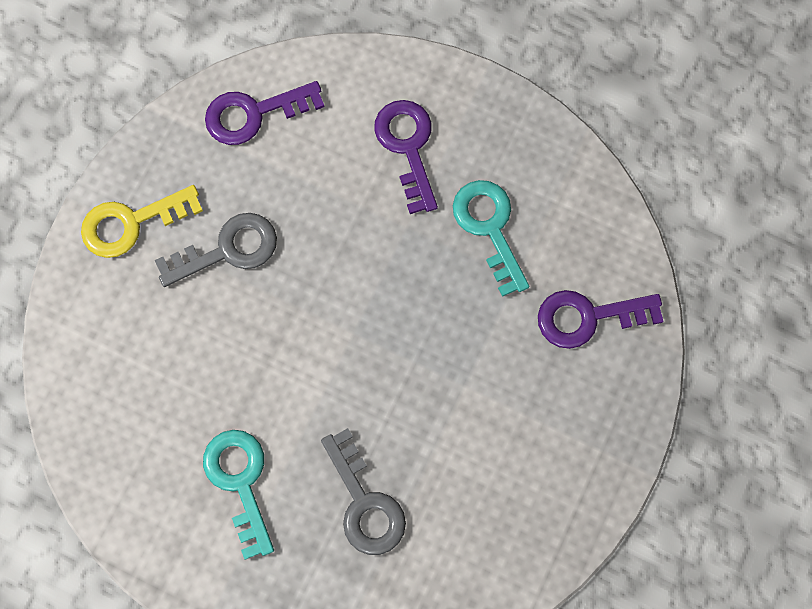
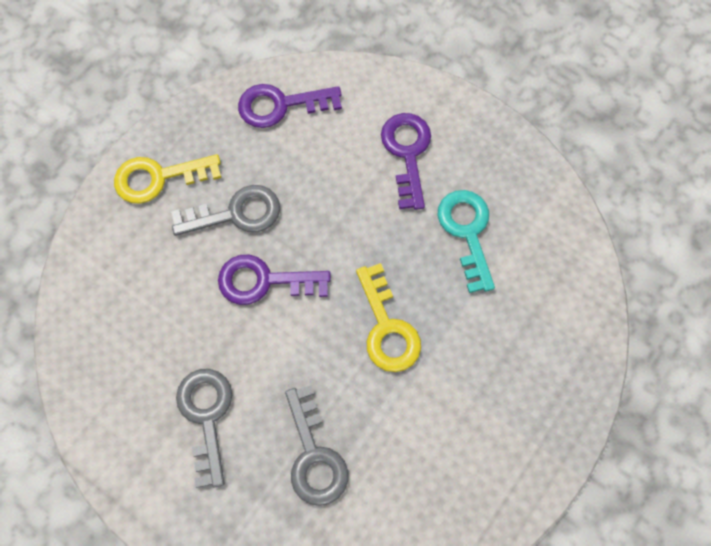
camera: 10 degrees right, 5 degrees down
(240, 481) = (206, 416): turquoise key -> grey key
(419, 351) = (387, 328): none -> yellow key
(587, 317) = (543, 324): purple key -> purple key (264, 281)

